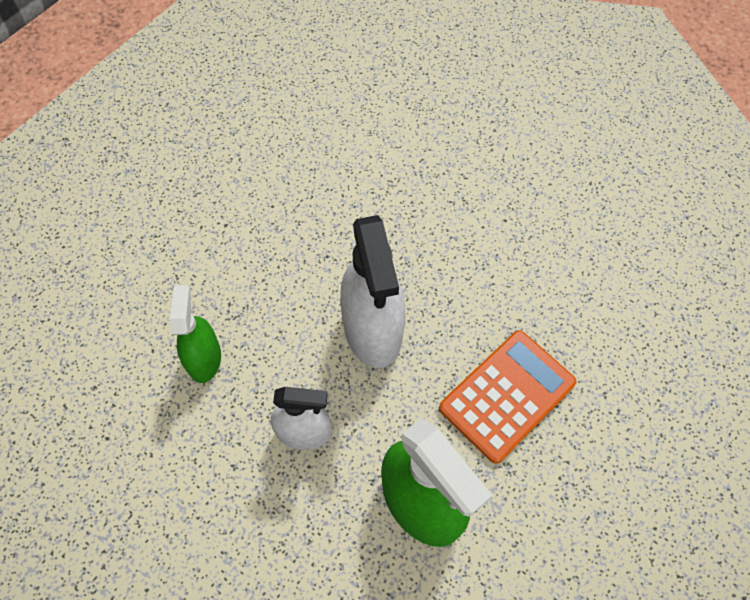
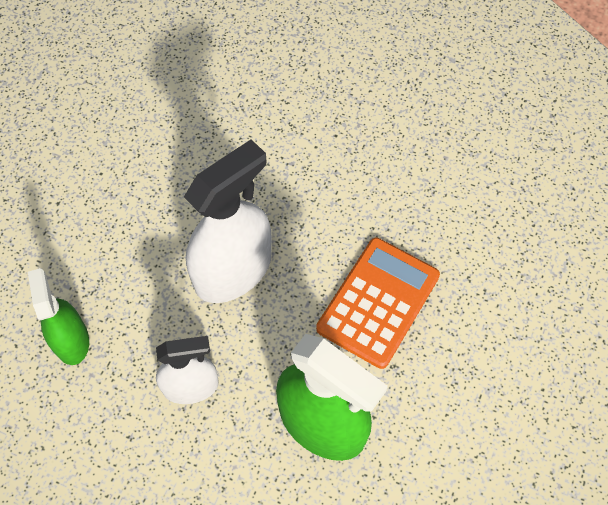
camera: 15 degrees left, 0 degrees up
(373, 329) = (233, 271): white spray bottle -> white spray bottle turned 105 degrees counterclockwise

